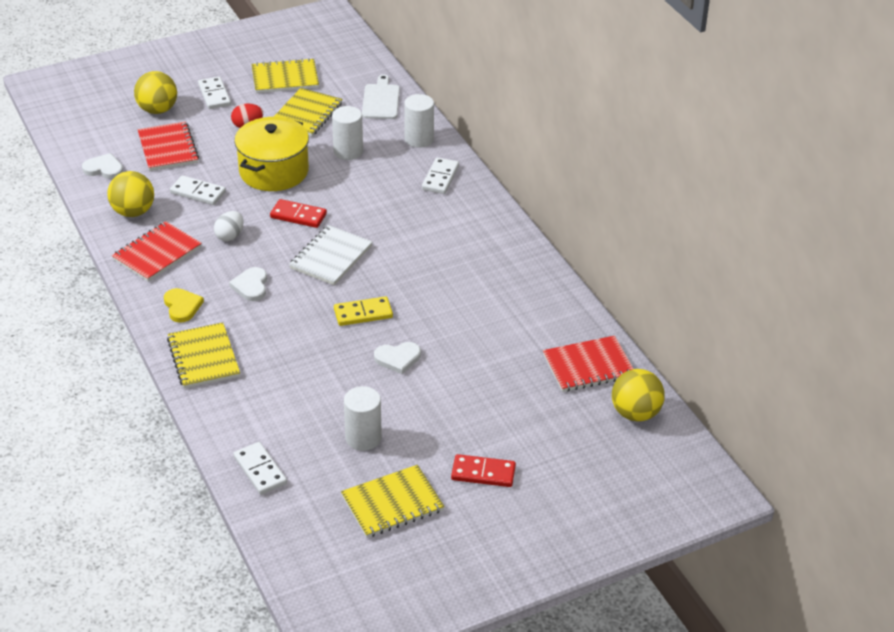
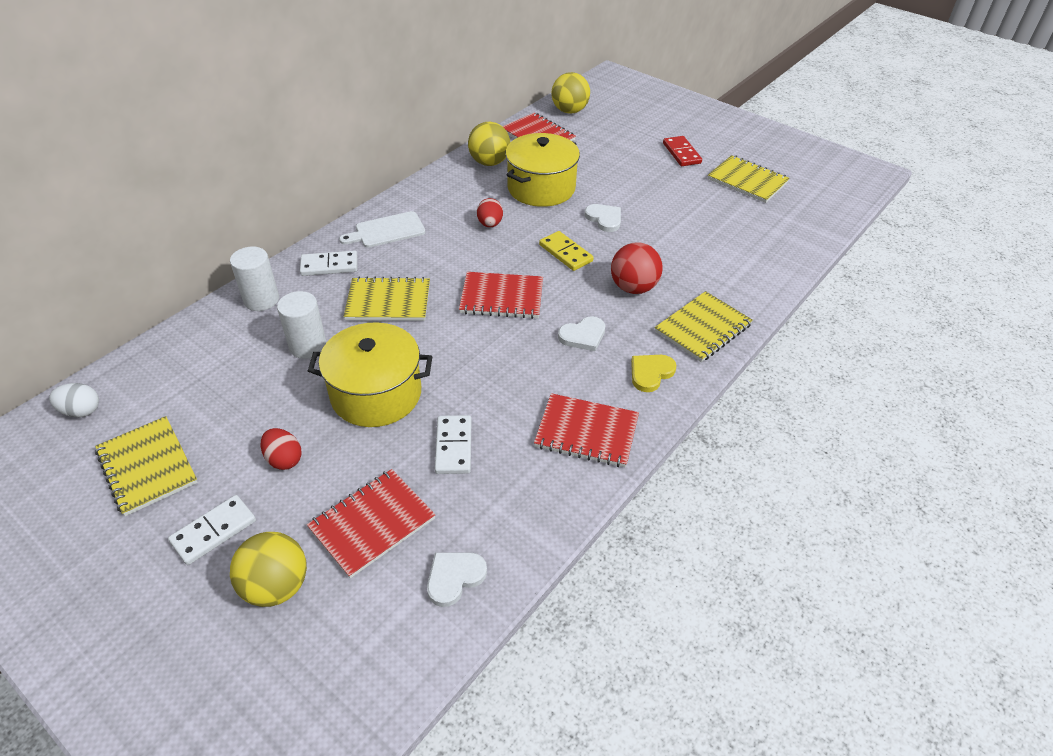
camera: 115 degrees left, 5 degrees up
(104, 169) = (454, 577): white heart -> white heart turned 60 degrees clockwise
(133, 212) = (527, 493): yellow ball -> yellow ball (489, 162)
(230, 236) = (516, 383): white egg -> white egg (81, 411)
(260, 470) = (785, 248): white domino -> none
(285, 337) = (633, 288): none -> red ball
(298, 216) = (449, 343): red domino -> none
(306, 114) = (237, 410): yellow notebook -> yellow notebook (388, 302)
(331, 257) = (502, 297): white notebook -> red notebook
(363, 438) = (703, 210): white cylinder -> none
(381, 100) = (184, 354): white cutting board -> white cutting board (387, 231)
(440, 280) = (490, 224): none -> red egg
(480, 333) = (541, 188): none -> yellow pot

